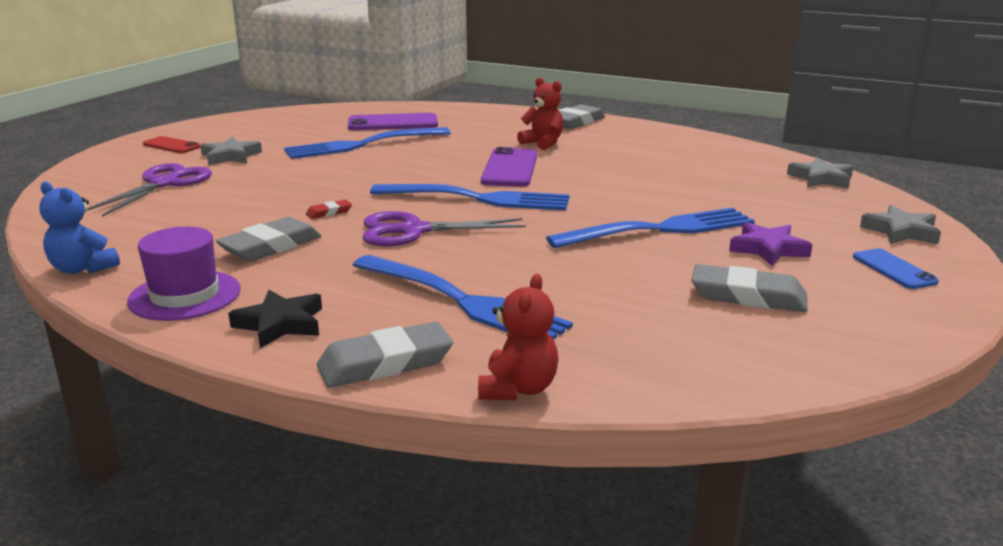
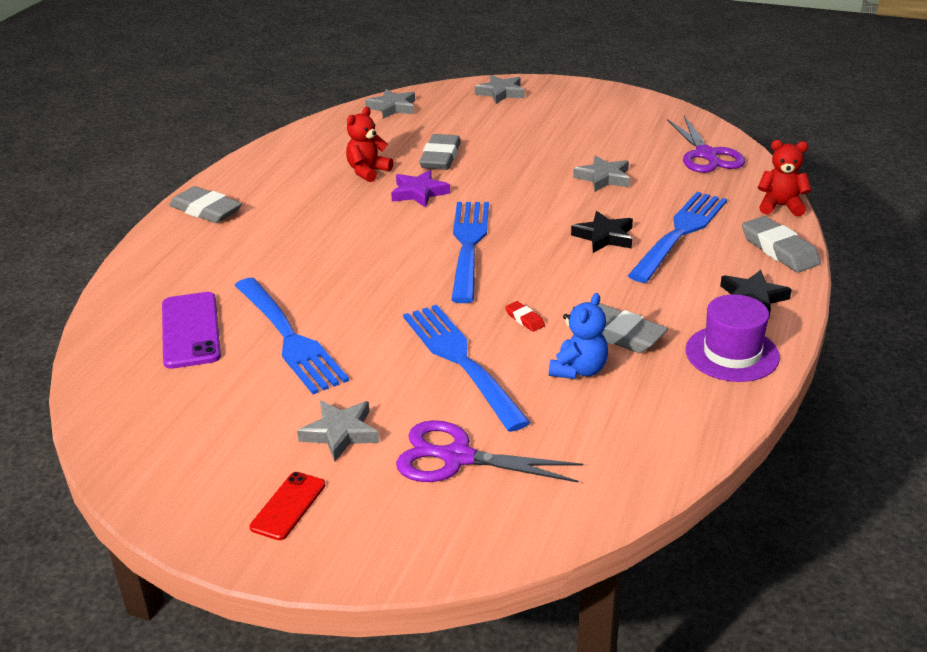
camera: 95 degrees left, 10 degrees up
(82, 269) = (710, 430): blue teddy bear -> blue teddy bear (579, 370)
(414, 231) = (556, 268): purple scissors -> purple scissors (706, 155)
(471, 258) = (604, 237): none -> black star
(510, 168) = (377, 237): purple phone -> none
(543, 143) = (289, 225): red teddy bear -> red teddy bear (368, 172)
(629, 271) = (603, 178): none -> grey star
(658, 230) = (522, 168): blue fork -> blue fork (462, 362)
(748, 296) = (626, 143): grey eraser -> grey eraser (440, 157)
(768, 249) = (546, 133): purple star -> purple star (419, 193)
(894, 269) = (566, 101): blue phone -> none

